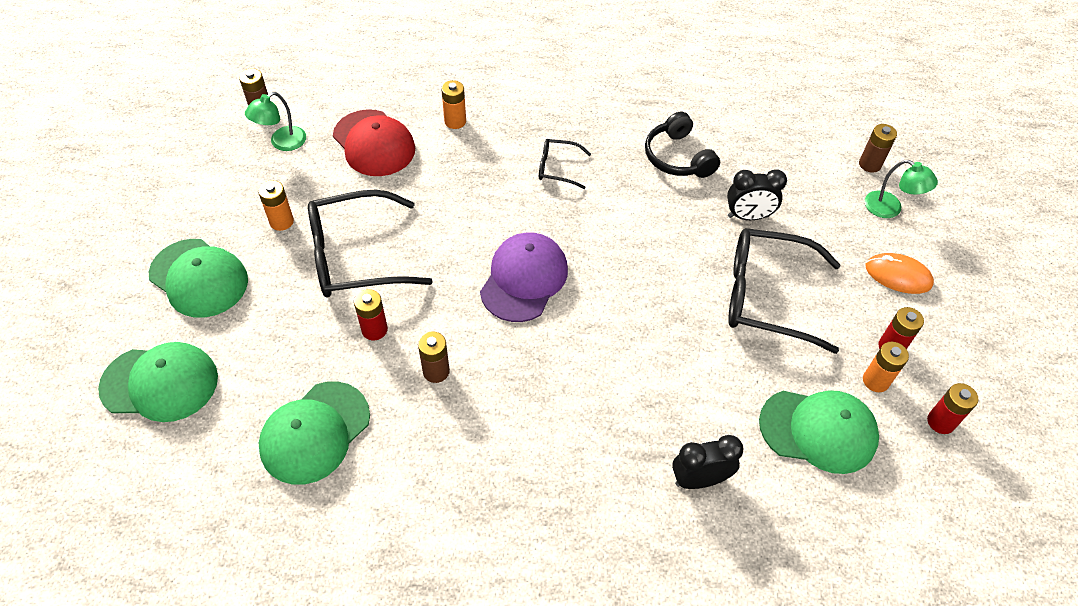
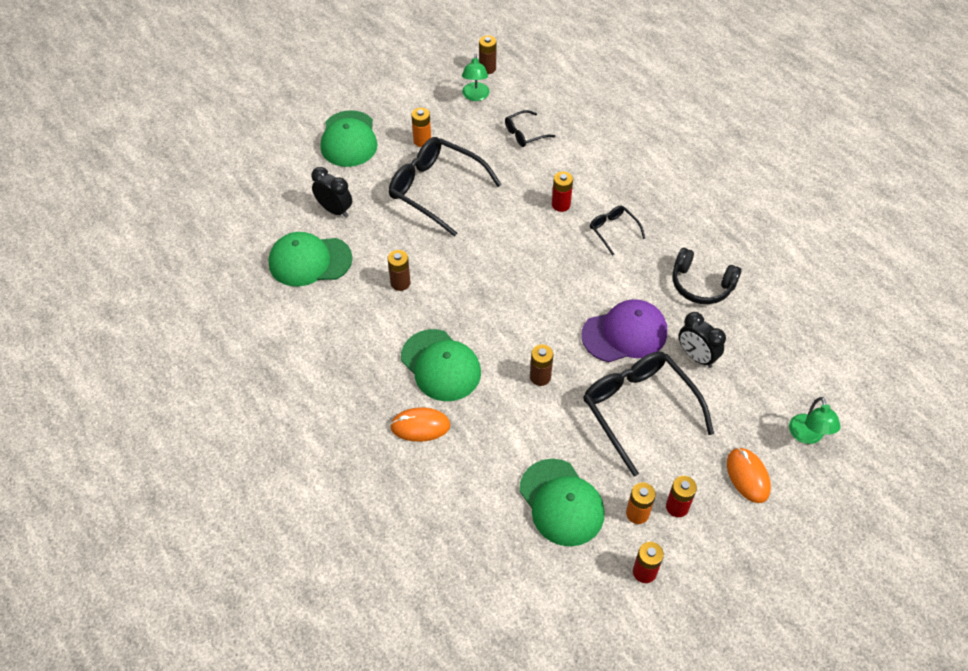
camera: 50 degrees right, 0 degrees up
(160, 383) = (273, 177): green cap -> green cap (441, 365)
(282, 143) = (475, 96): green lamp -> green lamp turned 90 degrees counterclockwise
(374, 143) = (524, 134): red cap -> black glasses
(374, 330) = (397, 236): red battery -> red battery (561, 205)
(455, 121) = (588, 156): orange battery -> none
(524, 279) = (508, 276): purple cap -> purple cap (624, 333)
(629, 485) = (420, 426): none -> orange mouse
(677, 157) = (701, 285): black headphones -> black headphones turned 90 degrees counterclockwise
(699, 479) = (459, 459): black clock -> black clock (335, 210)
(870, 164) = (837, 398): brown battery -> brown battery (540, 377)

